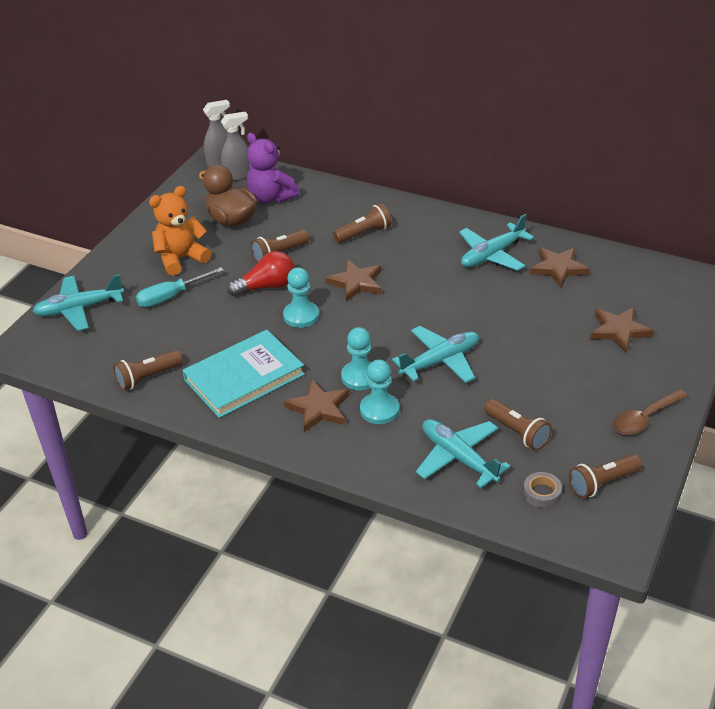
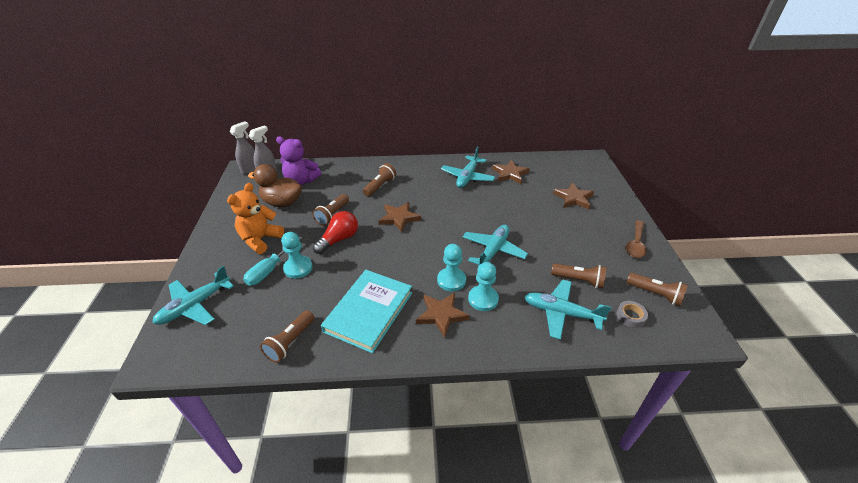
camera: 30 degrees left, 0 degrees up
(301, 316) = (378, 251): turquoise pawn -> turquoise pawn (298, 268)
(602, 483) = (655, 294): brown flashlight -> brown flashlight turned 90 degrees counterclockwise

